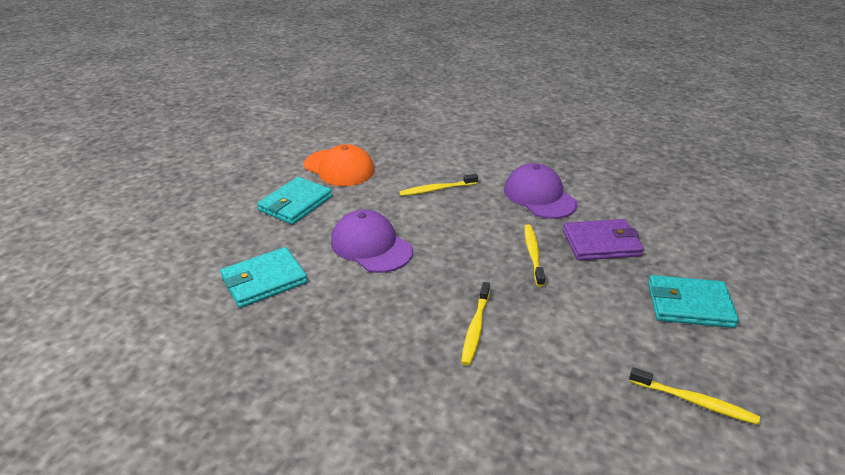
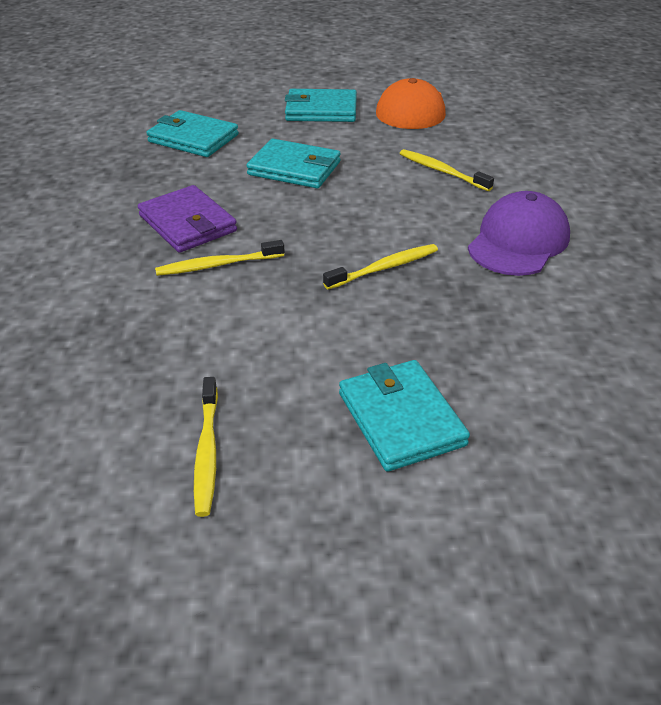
camera: 60 degrees right, 5 degrees up
(371, 246) = (294, 168): purple cap -> turquoise wallet
(601, 243) = (465, 314): purple wallet -> purple wallet (187, 223)

